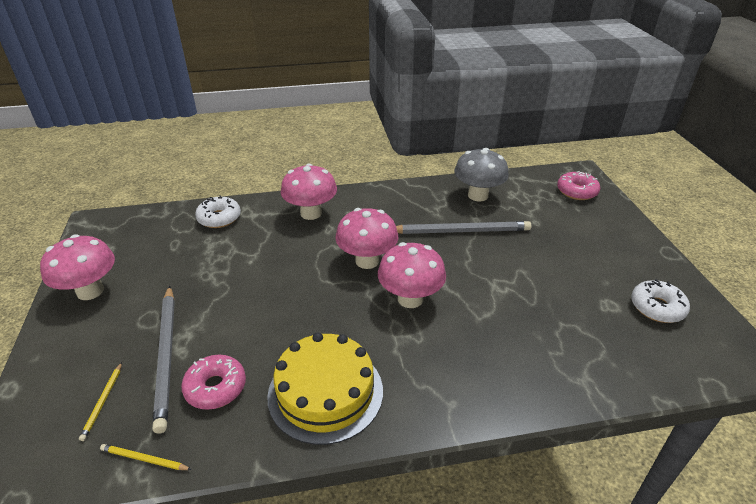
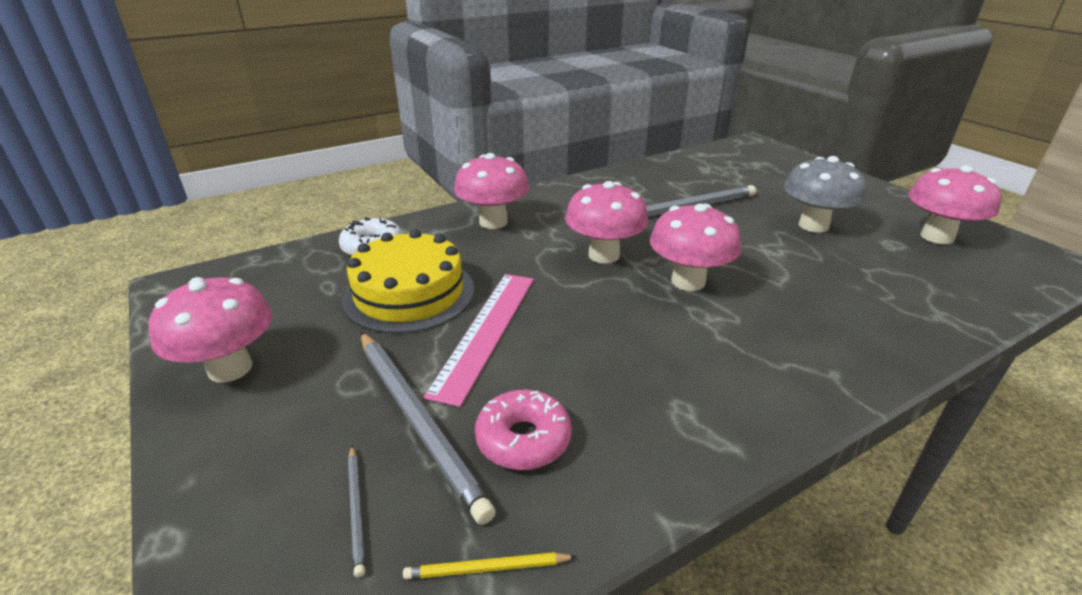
camera: 20 degrees left, 5 degrees down
(103, 402) = (356, 509): yellow pencil -> grey pencil
(245, 304) = (485, 332): none -> pink ruler
(325, 392) = (677, 403): yellow cake -> yellow cake (409, 293)
(478, 195) = (671, 175): grey mushroom -> grey mushroom (813, 225)
(577, 191) = (765, 157): pink donut -> none
(657, 307) = (937, 237): white donut -> pink mushroom

